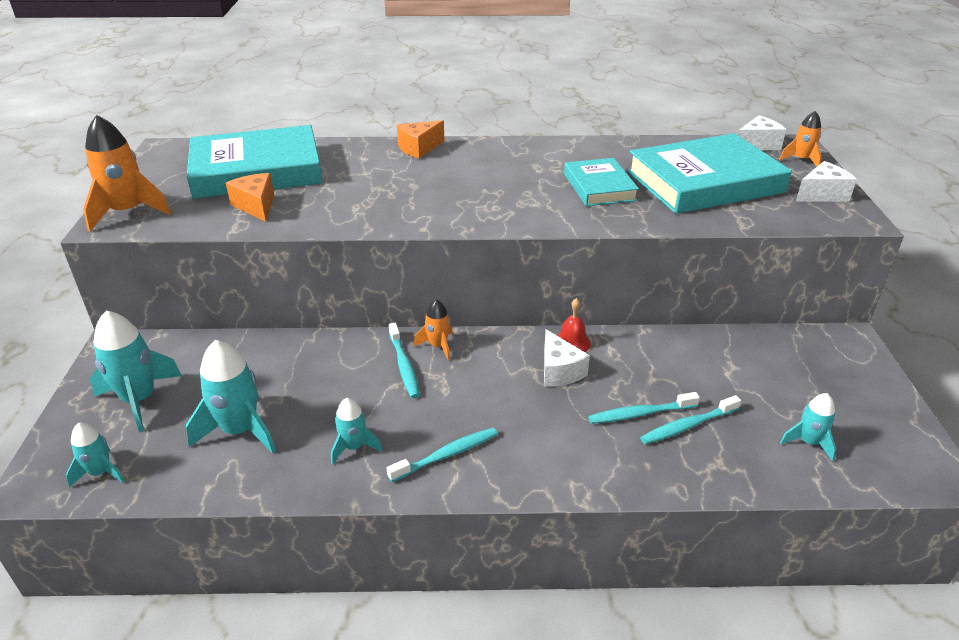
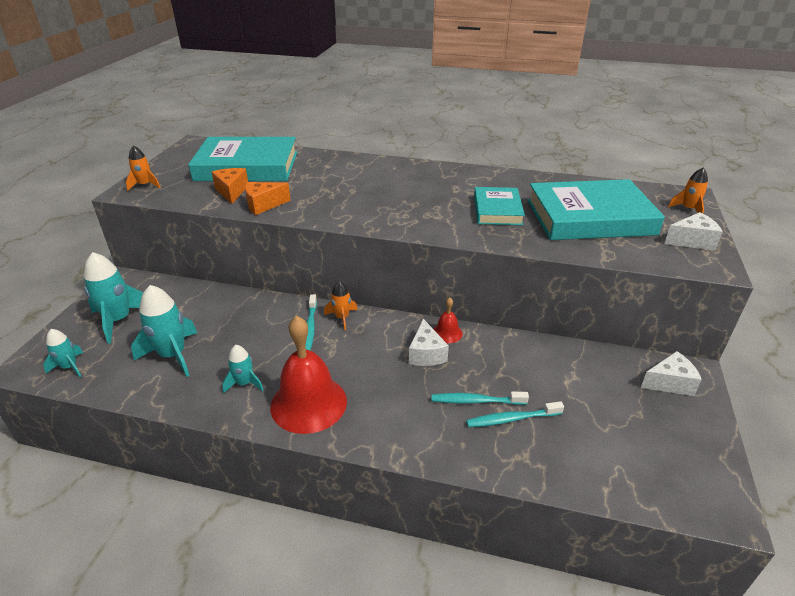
camera: 15 degrees right, 0 degrees up
(128, 212) = (145, 185): orange rocket -> orange rocket, size x0.57
(419, 148) = (372, 163): orange cheese -> orange cheese (263, 205)
(446, 455) = (308, 403): turquoise toothbrush -> red bell
(757, 144) = (654, 192): white cheese -> white cheese (669, 383)
(808, 442) = (613, 455): turquoise rocket -> none

